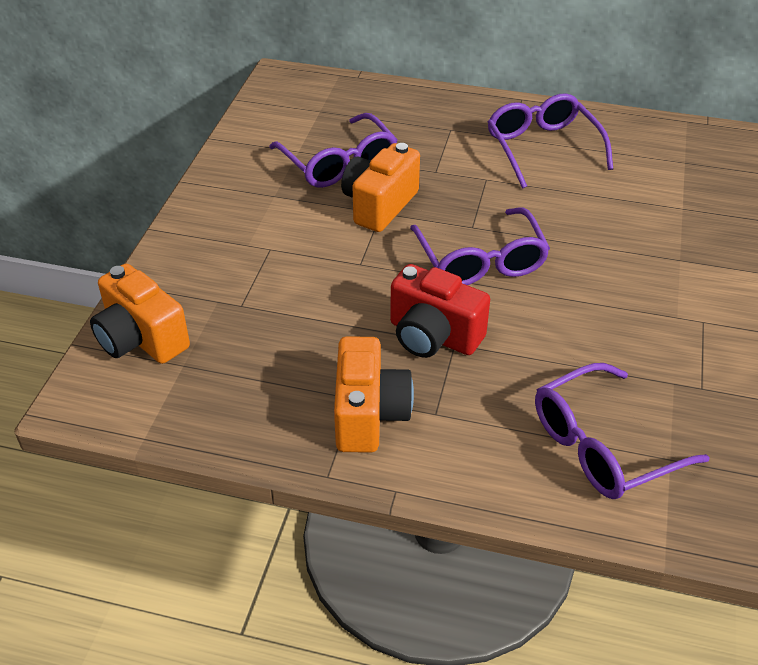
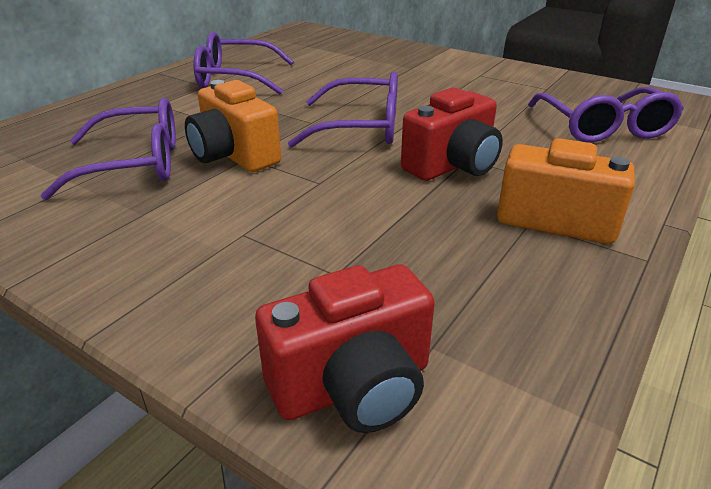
camera: 70 degrees left, 10 degrees down
(141, 339) = (353, 386): orange camera -> red camera

